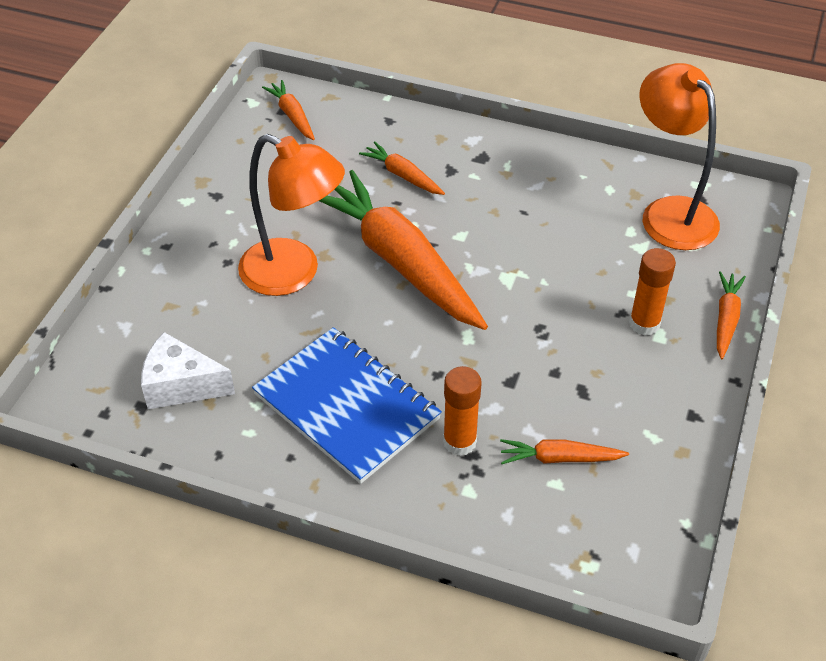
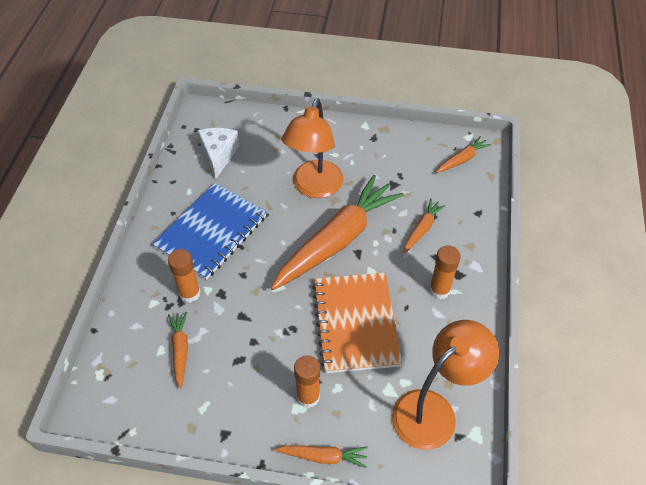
camera: 80 degrees right, 5 degrees up
(503, 177) = (439, 290): none -> orange glue stick
(541, 263) = (355, 323): none -> orange notebook

